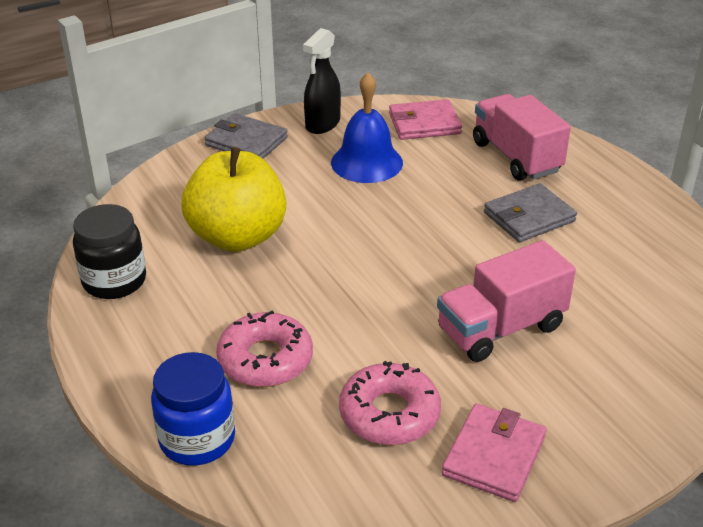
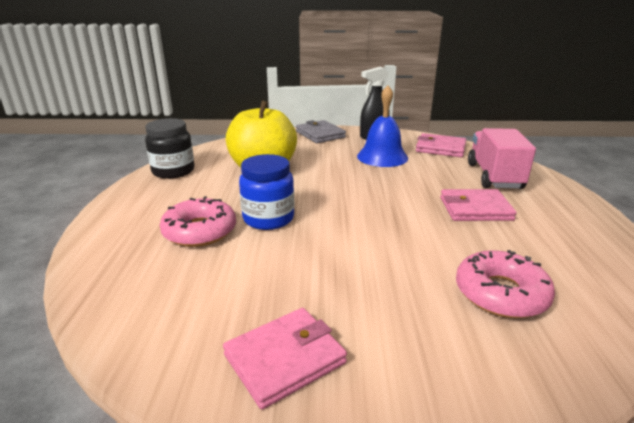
camera: 30 degrees right, 10 degrees down
(197, 439) = (102, 259): blue jar -> blue jar (268, 218)
(389, 414) = (238, 292): pink donut -> pink donut (501, 293)
(501, 328) = (386, 268): pink truck -> none
(529, 217) = (475, 209): grey wallet -> pink wallet

